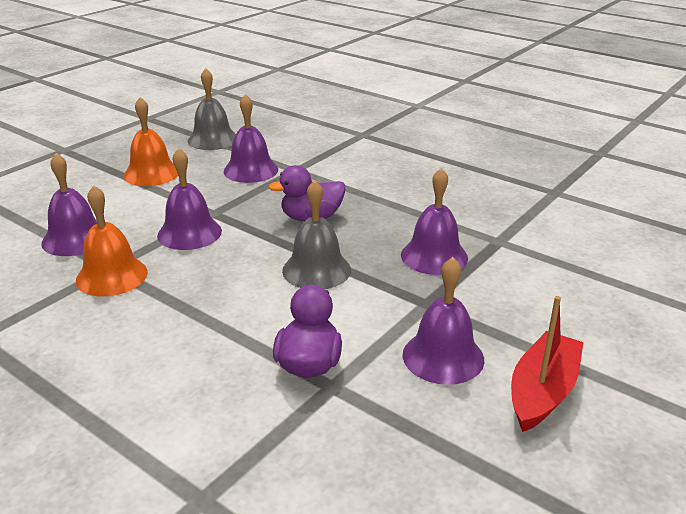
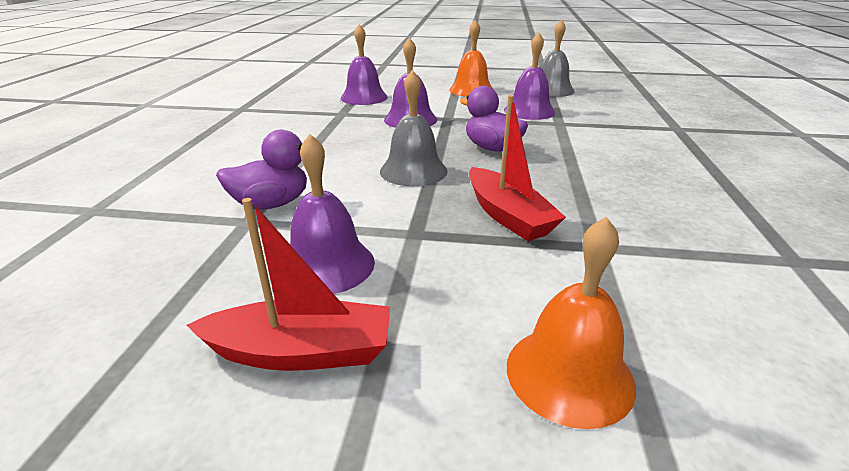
camera: 60 degrees right, 0 degrees up
(112, 276) = (332, 116): orange bell -> orange bell (569, 374)
(434, 256) = (507, 216): purple bell -> red boat

